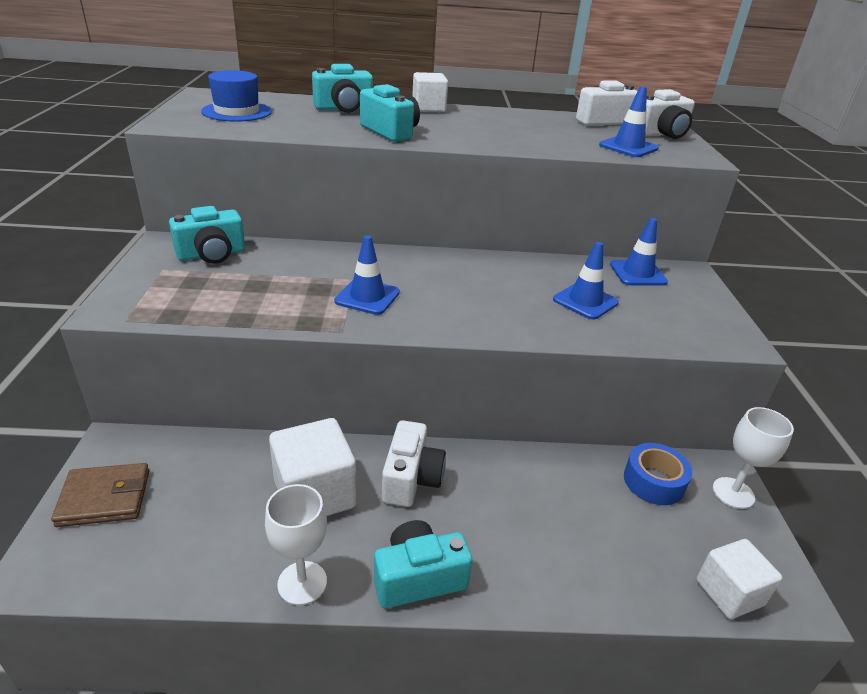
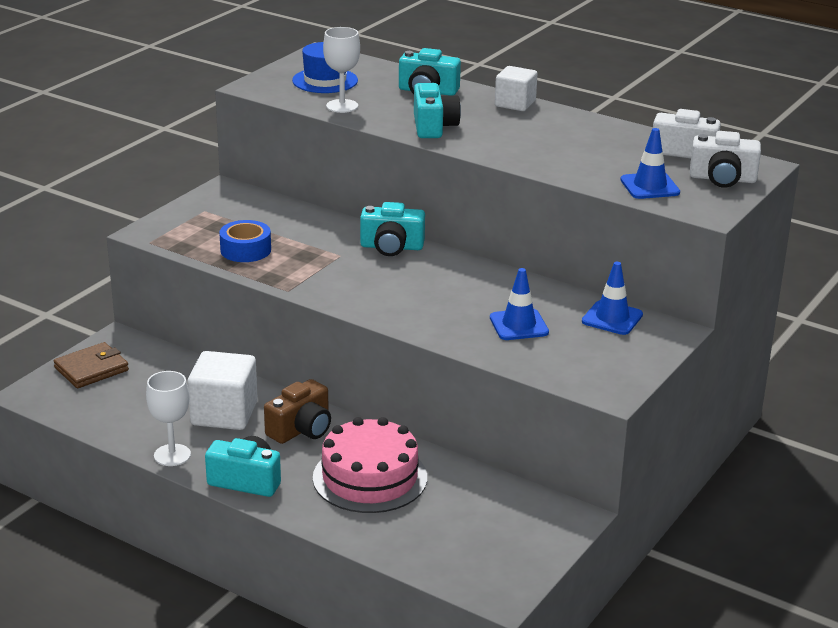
camera: 35 degrees right, 5 degrees down
(104, 498) = (91, 369): brown wallet -> brown wallet turned 60 degrees counterclockwise
(212, 254) = (251, 207): turquoise camera -> turquoise camera (391, 247)
(367, 297) = (335, 272): blue traffic cone -> none
(411, 479) = (301, 429): white camera -> brown camera
(531, 509) = (370, 477): none -> pink cake
(653, 481) = (495, 500): blue tape -> blue tape (245, 250)
(729, 593) = (456, 573): white cube -> none
(733, 493) = (555, 531): white goblet -> white goblet (342, 106)

